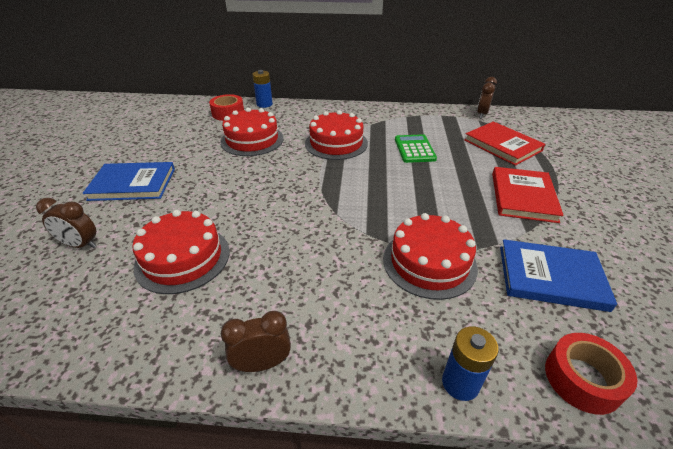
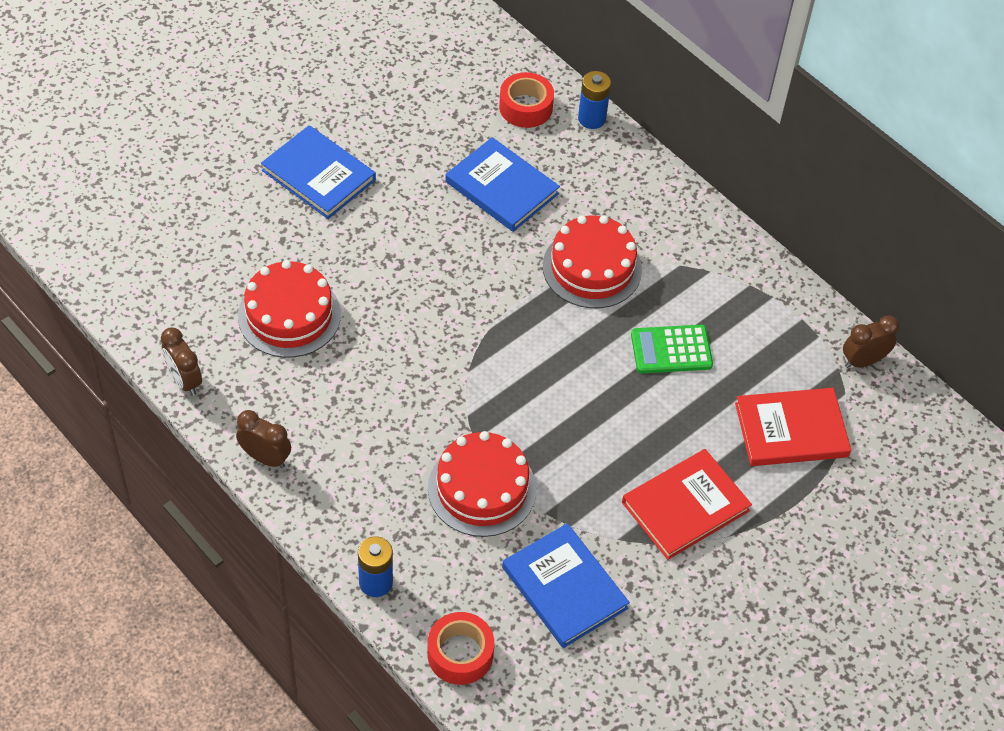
camera: 40 degrees right, 15 degrees up
(80, 245) = (222, 233): brown clock -> brown clock (184, 380)
(252, 140) = (502, 187): red cake -> blue book
(414, 149) = (671, 350): green calculator -> green calculator turned 135 degrees counterclockwise
(502, 145) = (791, 430): red book -> red book turned 75 degrees clockwise

